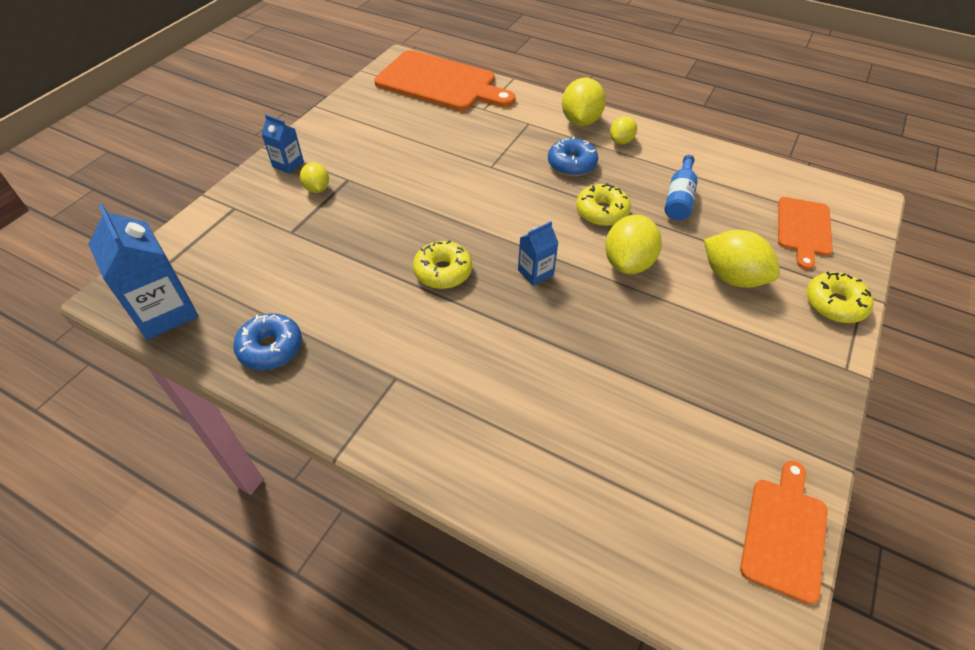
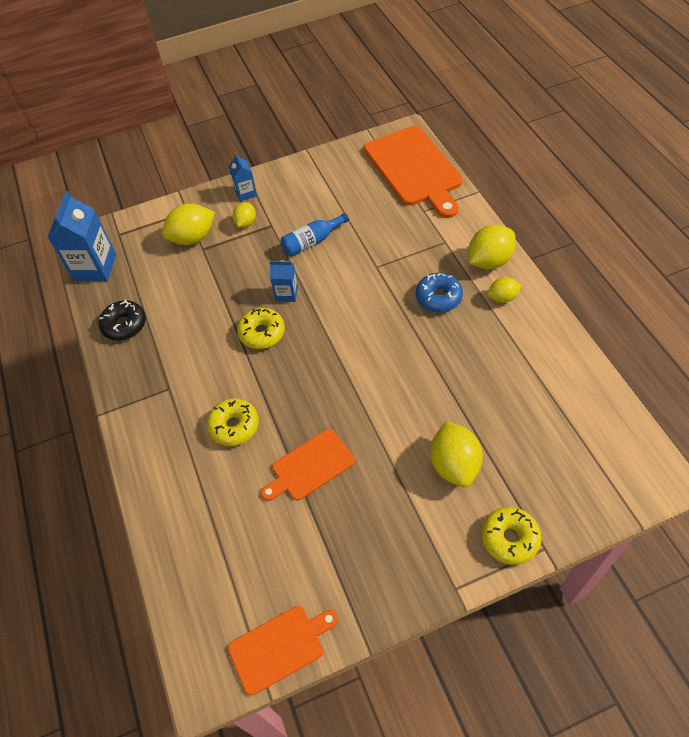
camera: 45 degrees right, 5 degrees up
(271, 348) = (124, 325): blue donut -> black donut
(535, 272) = (319, 371): blue carton -> blue carton (286, 293)
(601, 212) = (416, 351): yellow donut -> yellow donut (234, 426)
(628, 263) = (389, 404): yellow lemon -> yellow lemon (193, 238)
(679, 198) = (491, 375): blue bottle -> blue bottle (312, 241)
(803, 229) = (565, 465): orange cutting board -> orange cutting board (310, 466)

